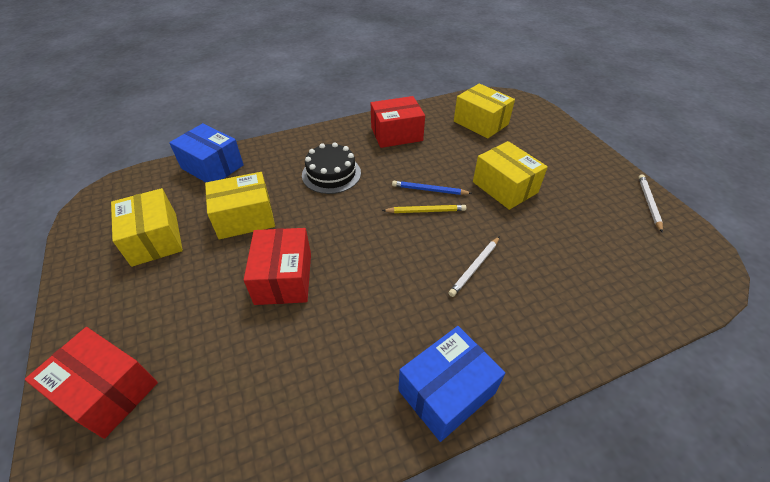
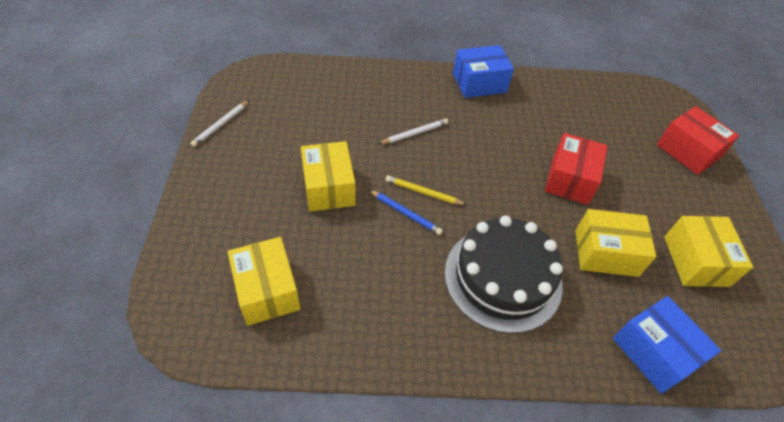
camera: 160 degrees left, 5 degrees up
(331, 174) = (503, 278): black cake -> black cake, size x1.61
(396, 134) = (393, 316): red box -> none

